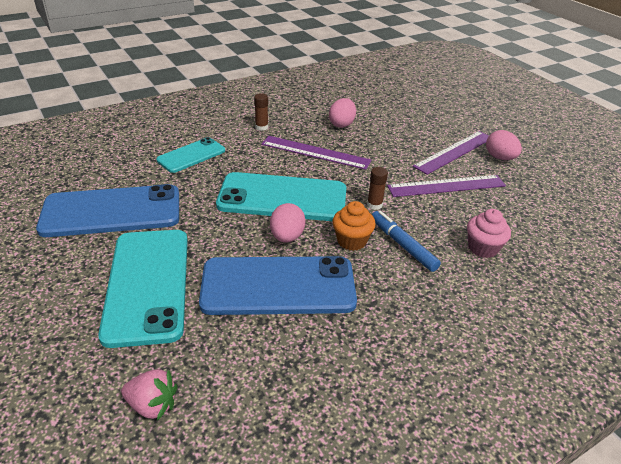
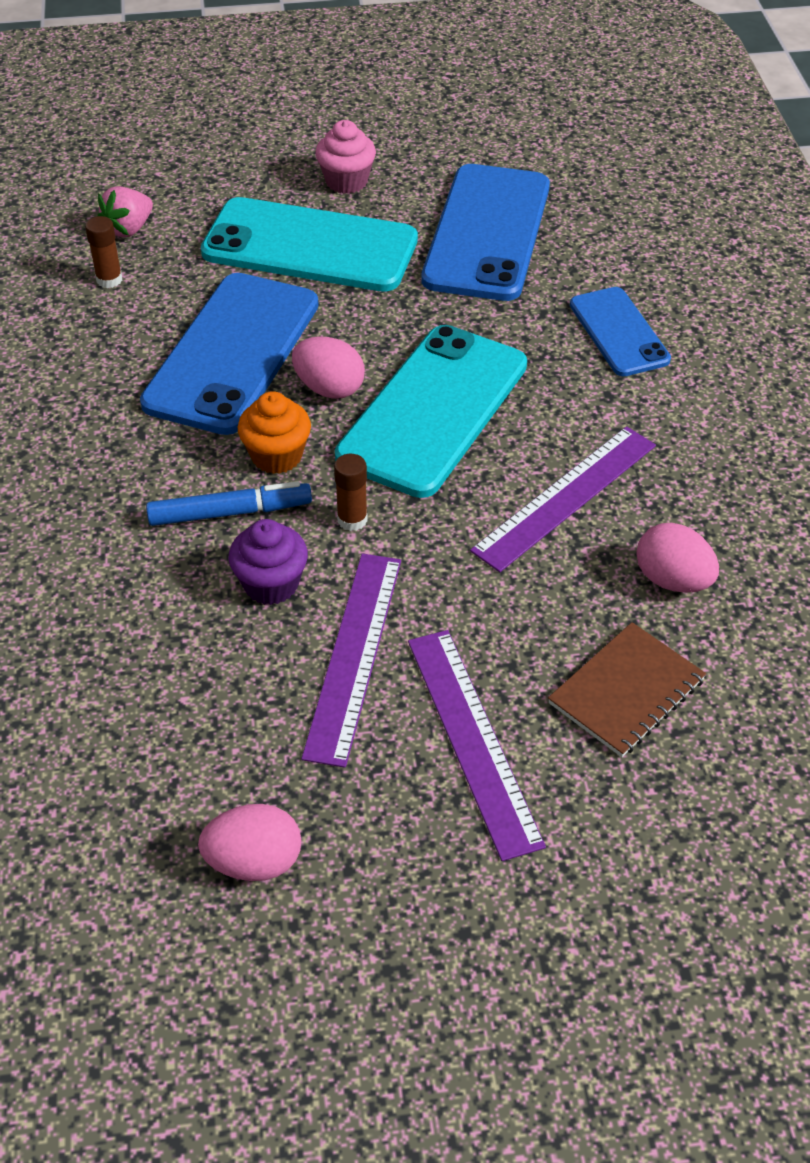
camera: 115 degrees right, 10 degrees up
(191, 155) = (619, 332): turquoise phone -> blue phone
(261, 127) = (698, 446): brown glue stick -> brown glue stick (109, 280)
(402, 126) = (626, 692): none -> brown notebook
(433, 218) = (271, 584): none -> purple cupcake
(482, 248) = (158, 613): pink cupcake -> pink cupcake (346, 181)
(500, 158) = (410, 820): pink egg -> pink egg (254, 861)

